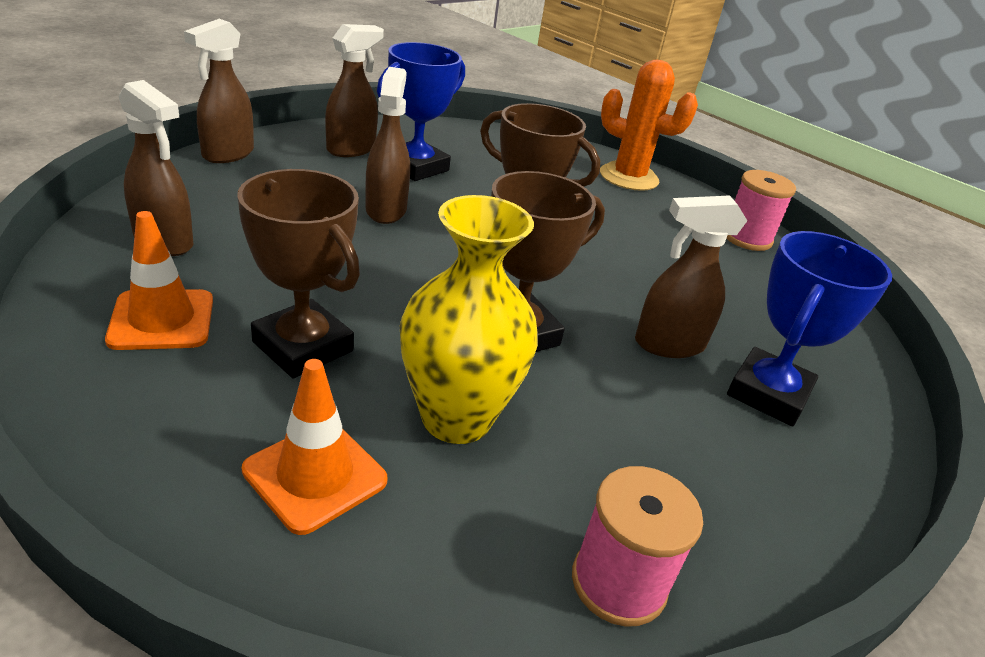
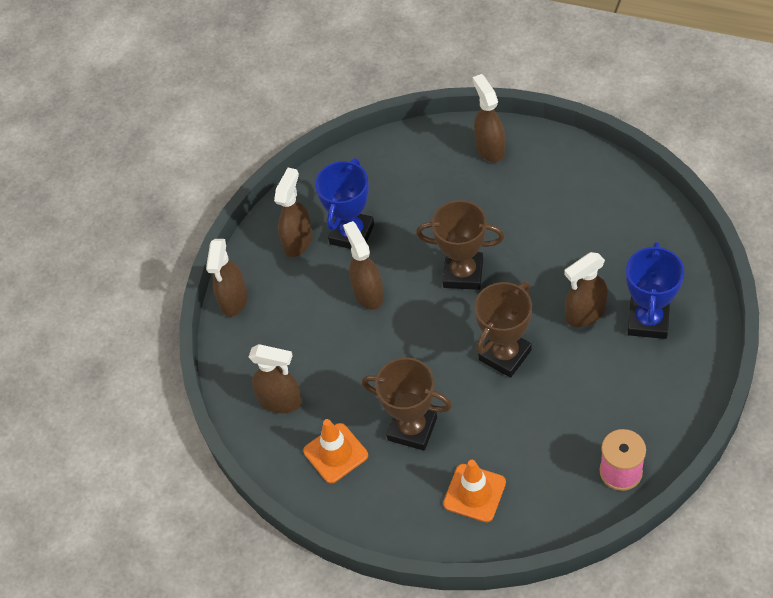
camera: 10 degrees left, 20 degrees up
(456, 418) = (511, 428): yellow vase -> none
(628, 177) = (490, 148): orange cactus -> brown spray bottle
(746, 238) = (593, 175): pink spool -> none

